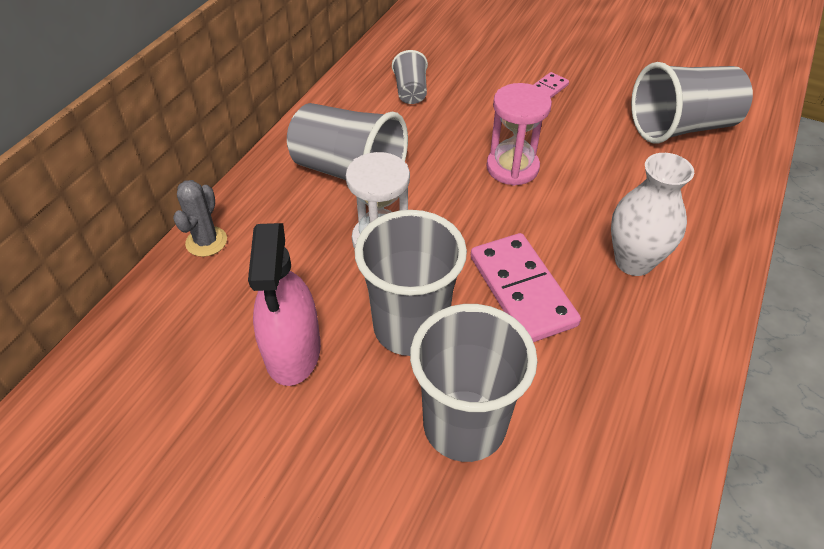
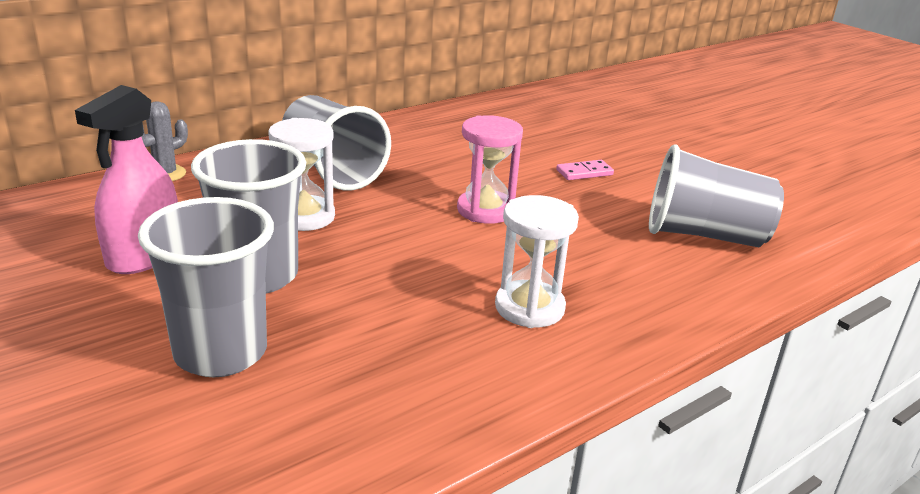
camera: 25 degrees right, 20 degrees down
(411, 91) = (451, 139): grey cup -> none
(522, 290) = (390, 288): pink domino -> none
(633, 261) = (529, 308): white vase -> white hourglass

